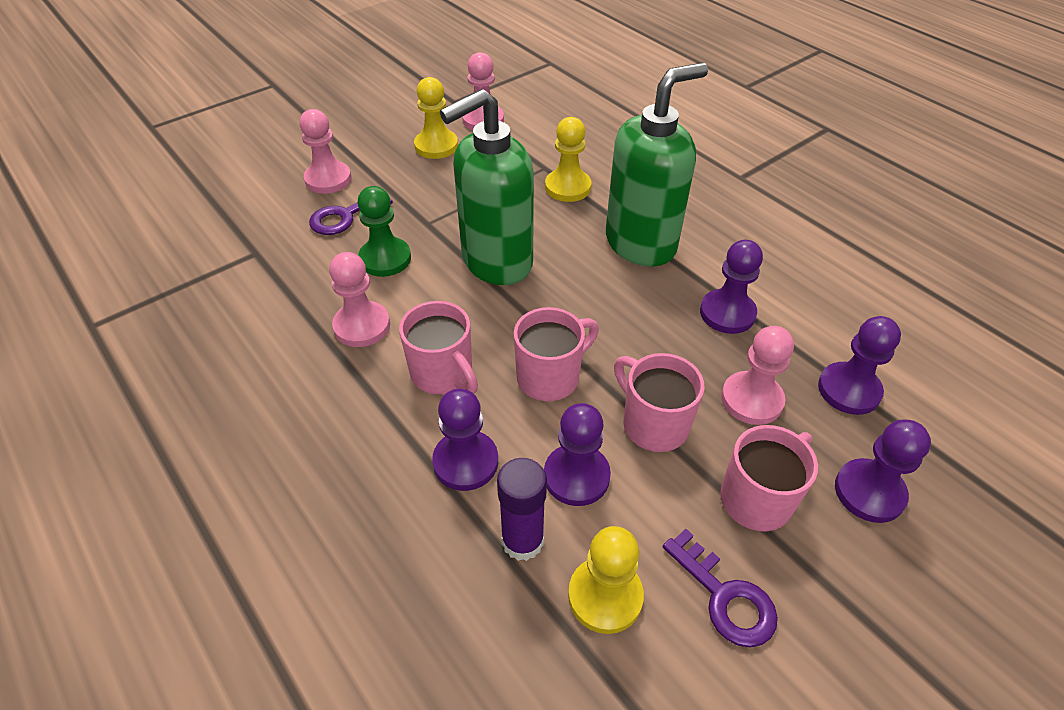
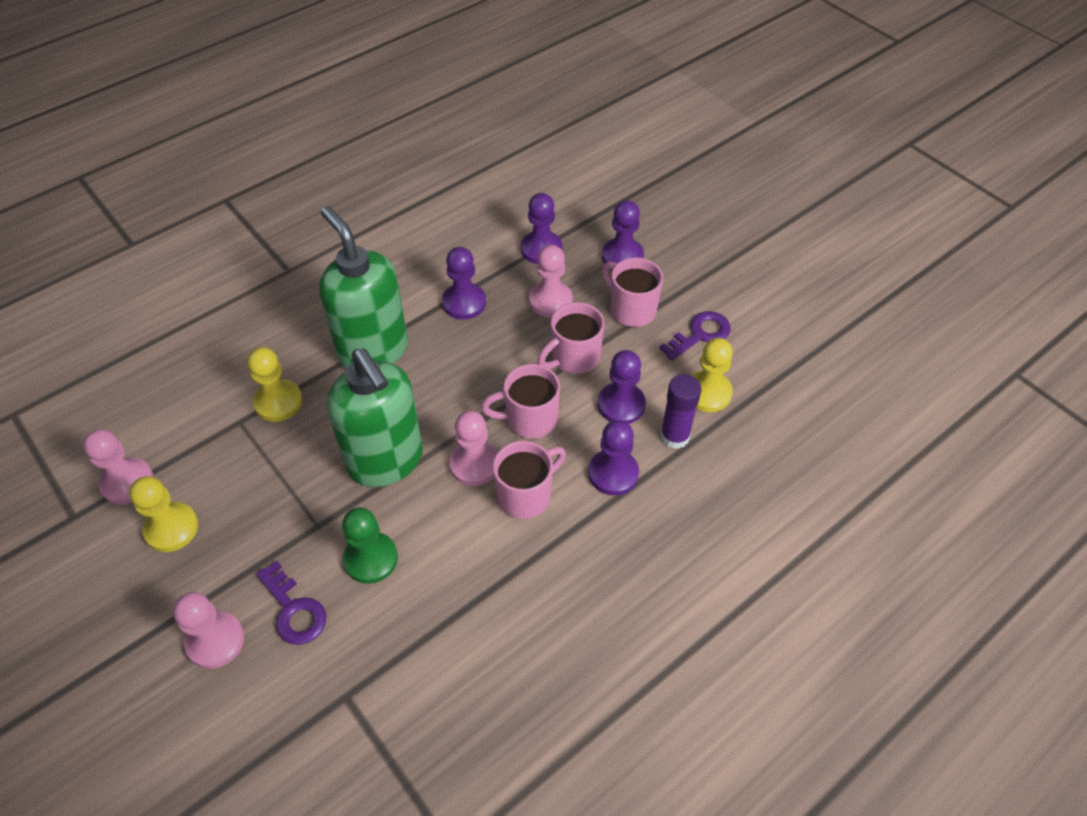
camera: 90 degrees left, 5 degrees up
(362, 326) = (466, 567): pink pawn -> pink pawn (474, 464)
(550, 377) = (529, 419): pink mug -> pink mug turned 60 degrees counterclockwise

